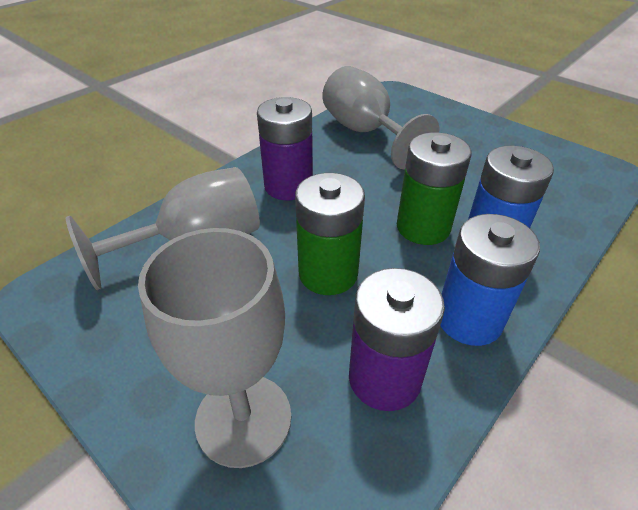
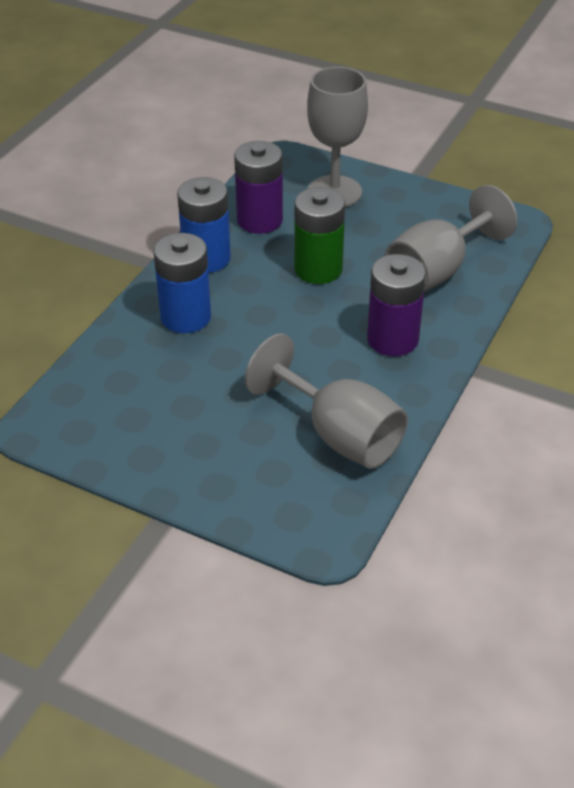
camera: 165 degrees right, 0 degrees up
(423, 227) = (247, 320): green battery -> none

